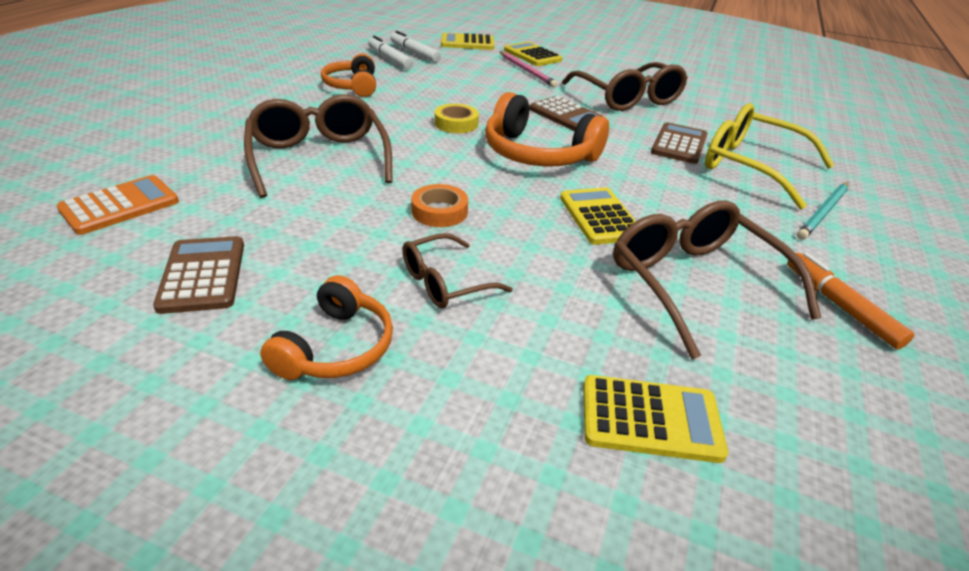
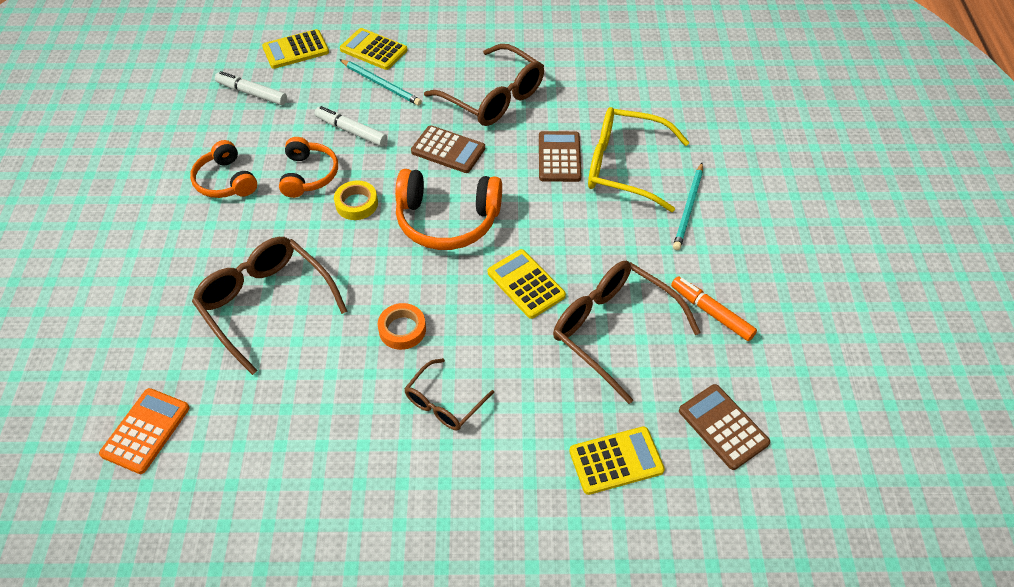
camera: 20 degrees left, 15 degrees up
(203, 275) = (269, 471): brown calculator -> brown calculator (723, 427)
(336, 347) = (404, 491): orange headphones -> orange headphones (309, 175)
(390, 59) = (233, 115): white marker -> white marker (351, 131)
(527, 71) = (381, 84): pink pencil -> turquoise pencil

